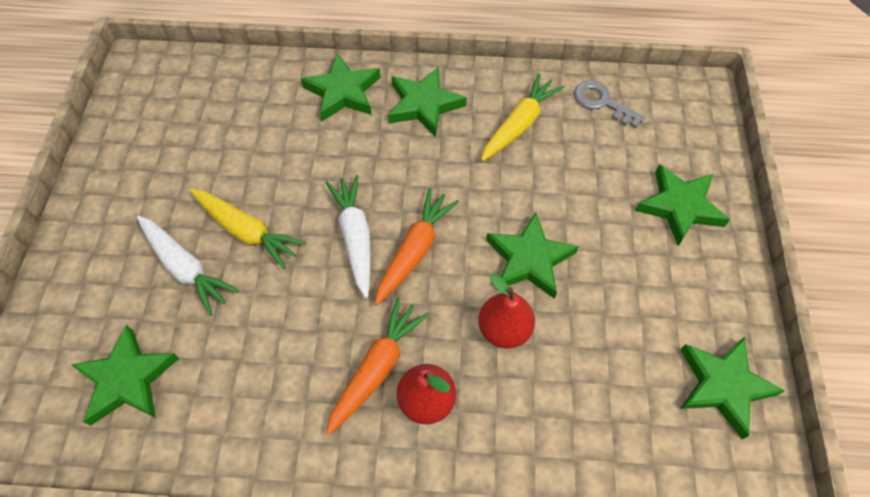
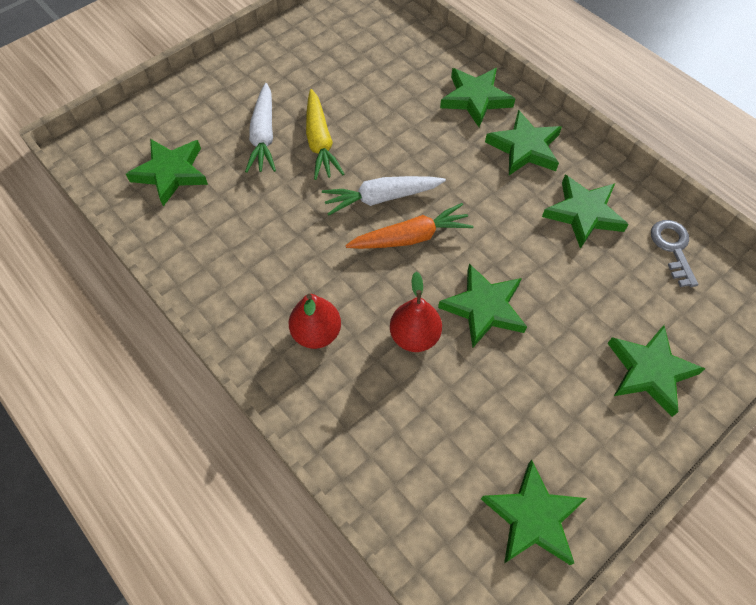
camera: 45 degrees right, 0 degrees up
(355, 237) = (381, 198): white carrot -> white carrot turned 135 degrees counterclockwise
(377, 368) = (308, 287): orange carrot -> none
(519, 124) = (583, 213): yellow carrot -> green star

